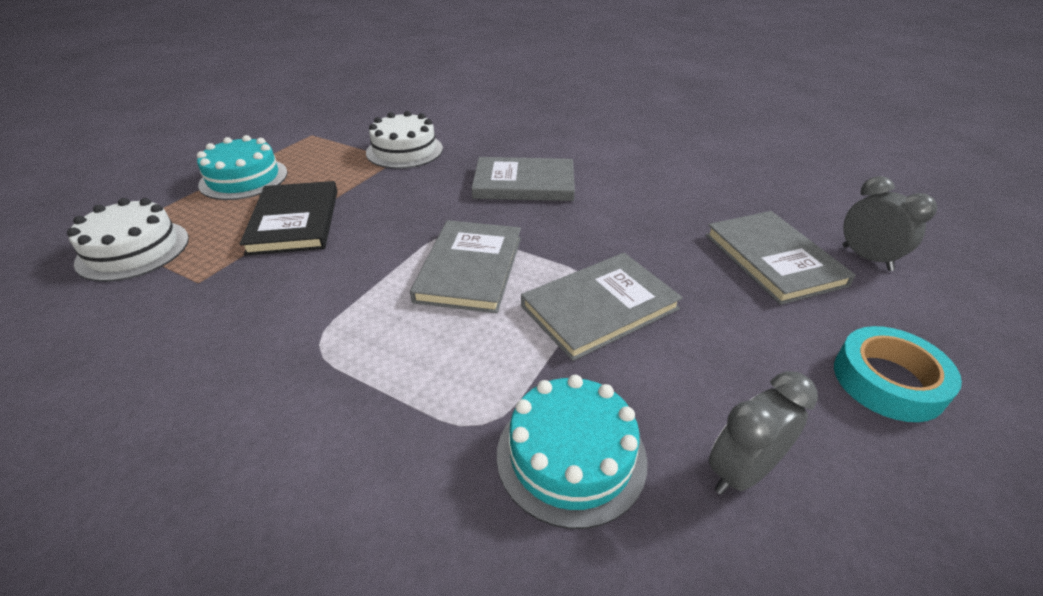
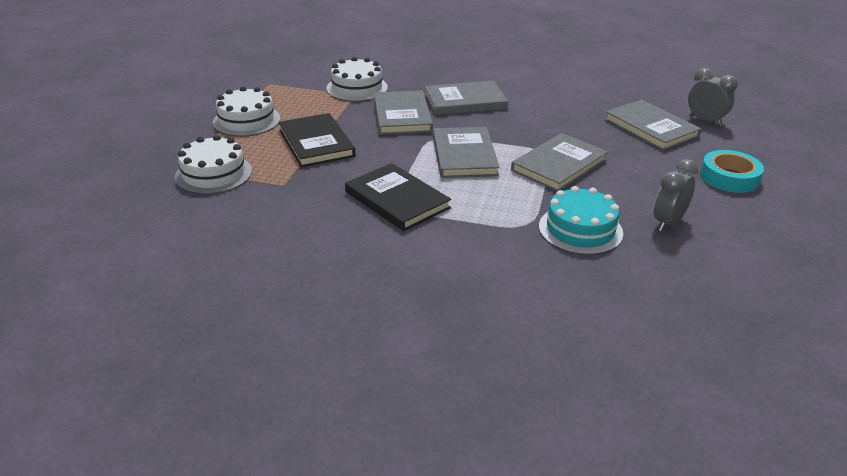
camera: 15 degrees left, 5 degrees down
(244, 179) = (246, 120): turquoise cake -> white cake
(322, 334) = (397, 200): none -> black book
(430, 194) = (402, 115): none -> grey book

